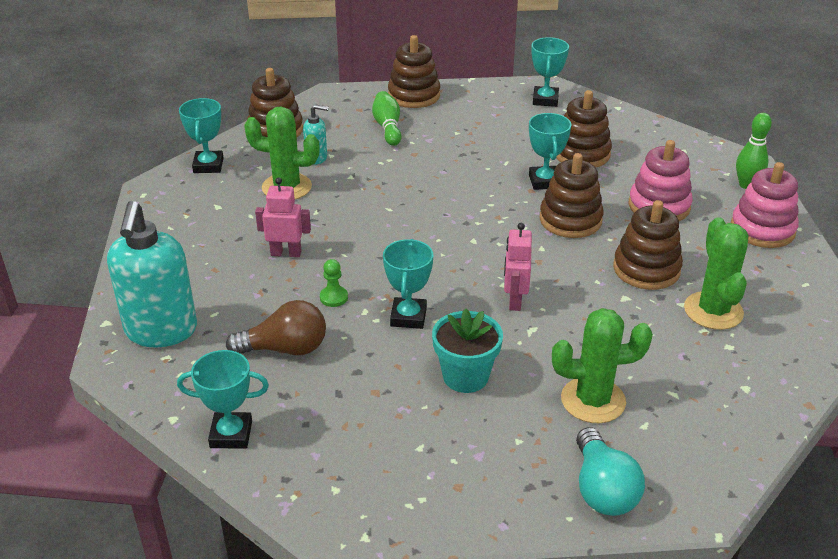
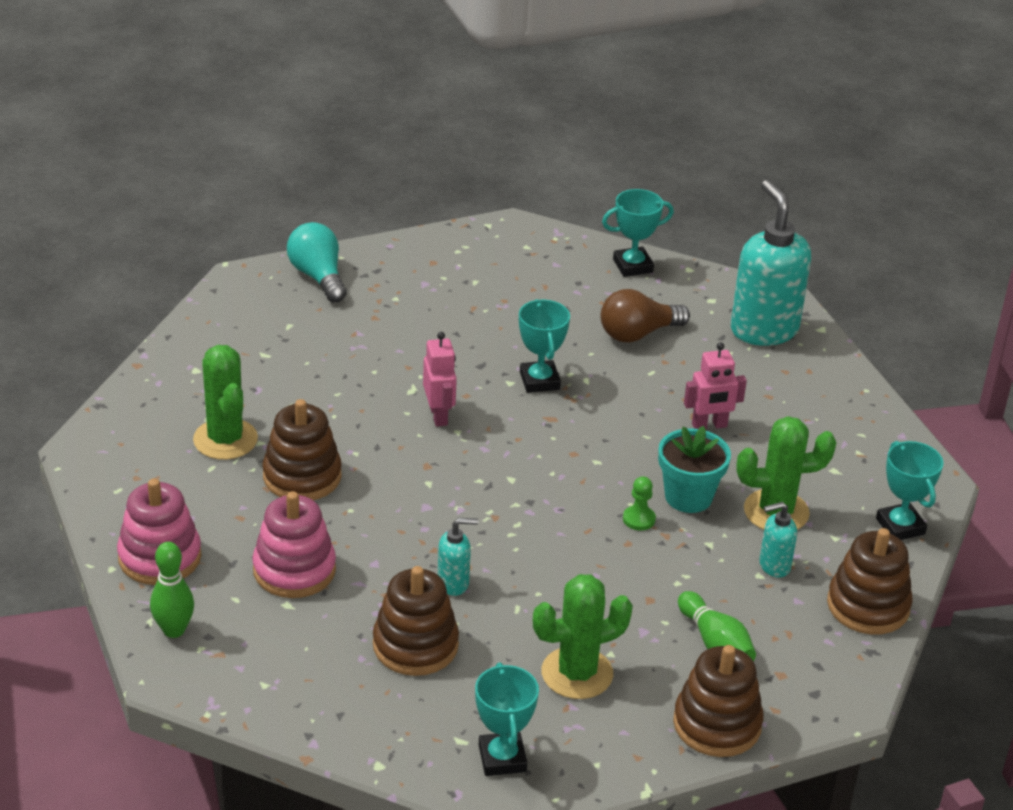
camera: 160 degrees right, 0 degrees up
(334, 297) = (625, 387): green pawn -> green pawn (639, 519)
(465, 376) = (460, 338): turquoise flower pot -> turquoise flower pot (688, 497)
(544, 181) = (453, 583): turquoise trophy -> turquoise soap dispenser
(570, 220) = (404, 527): brown stacking toy -> none
(593, 400) = (338, 337): green cactus -> green cactus (577, 673)

